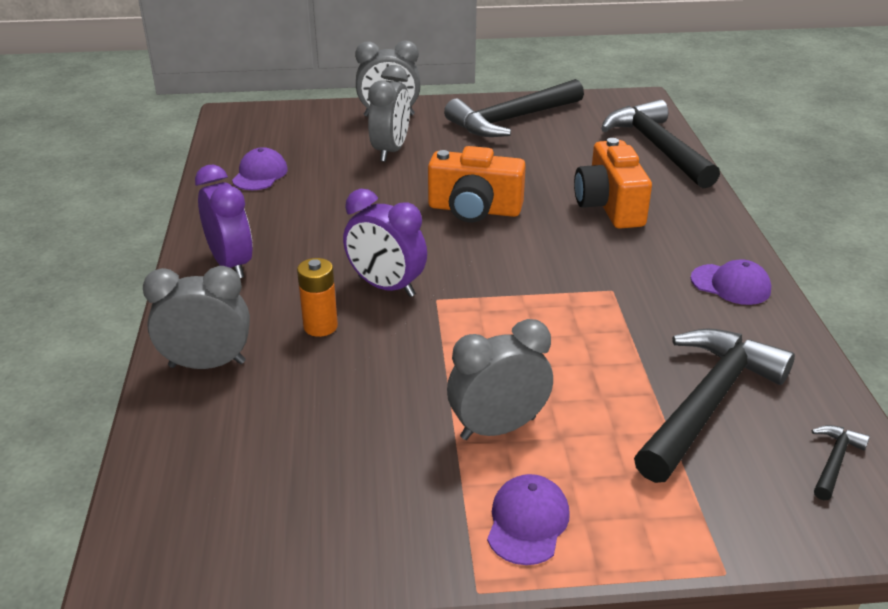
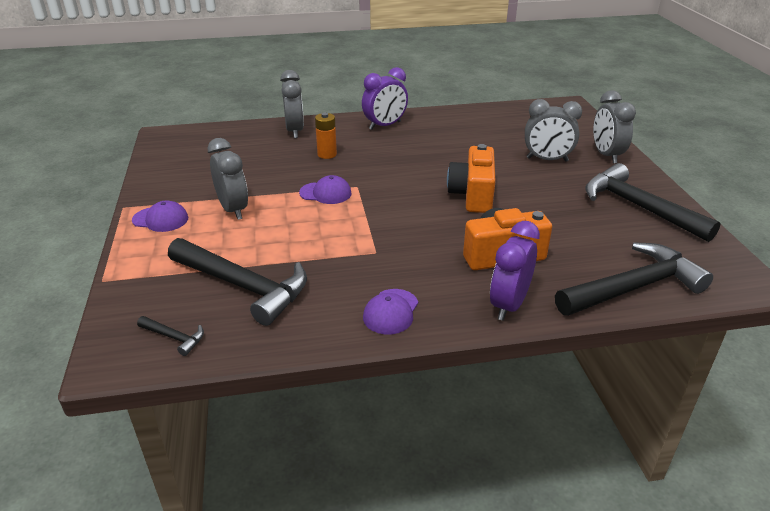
camera: 85 degrees right, 0 degrees up
(260, 174) = (490, 121): purple cap -> purple cap (325, 193)
(386, 287) = (368, 170): purple clock -> purple clock (508, 305)

